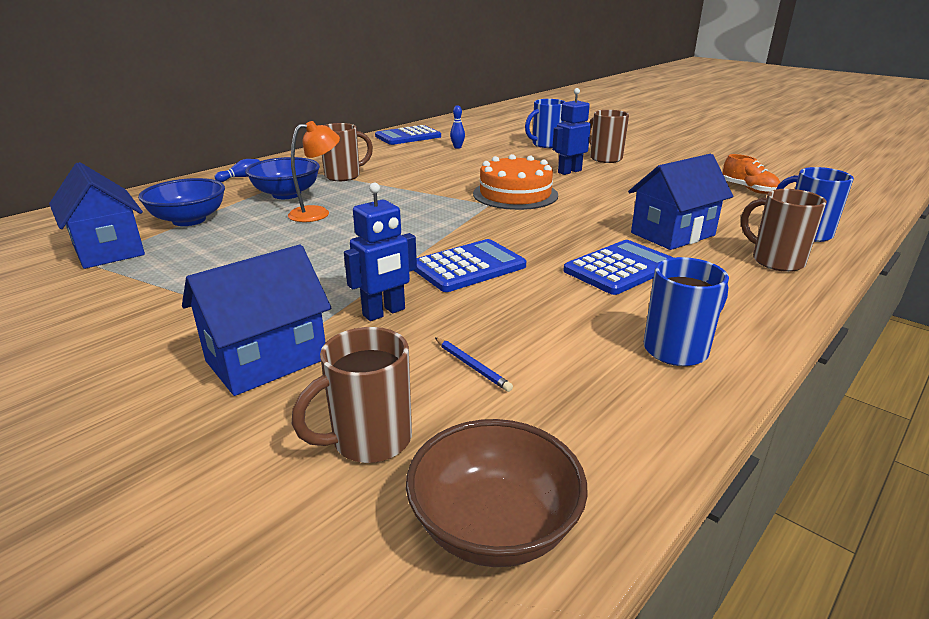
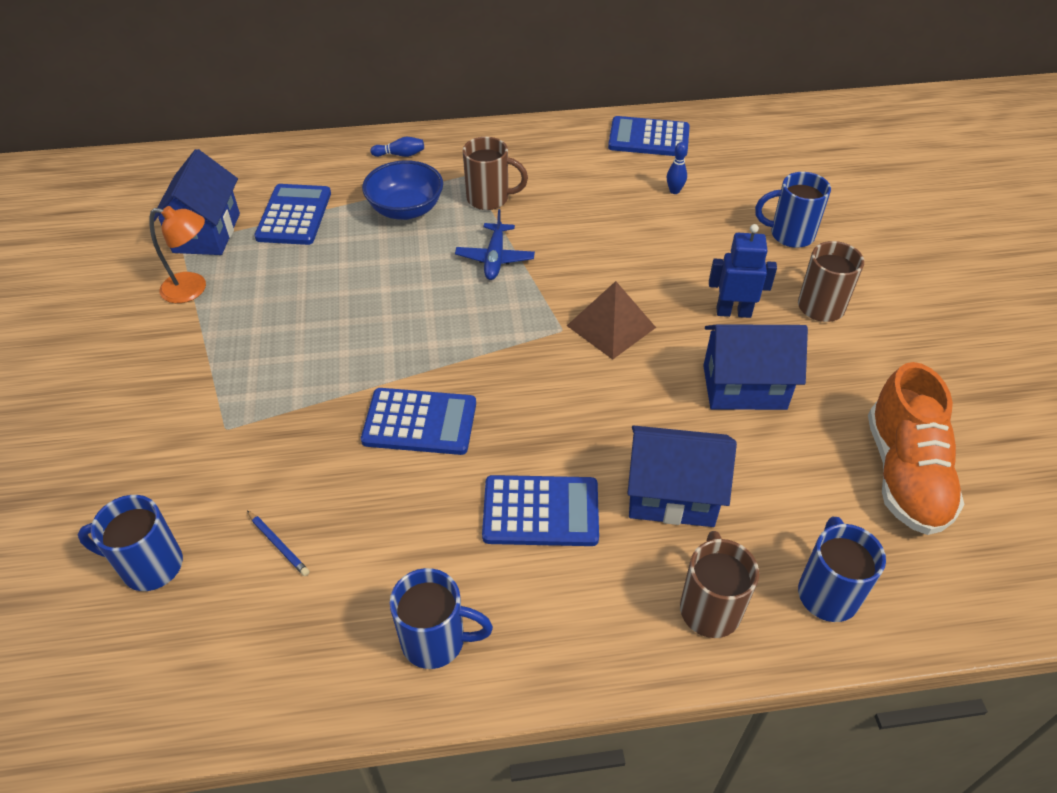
camera: 40 degrees right, 20 degrees up
(189, 220) = (294, 215): blue bowl -> blue calculator
(266, 360) = (175, 444): blue house -> blue house (744, 387)
(317, 213) = (397, 259): orange lamp -> orange lamp (193, 289)
(369, 440) = (150, 566): brown mug -> blue mug
(384, 312) = (293, 441): blue robot -> none
(391, 194) = (495, 258): none -> blue plane
(472, 366) = (278, 545): blue pencil -> blue pencil turned 45 degrees counterclockwise
(494, 526) = (133, 684): brown bowl -> none
(515, 194) = (611, 326): orange cake -> brown pyramid
(748, 189) = (904, 474): orange shoe -> orange shoe, size x1.86

